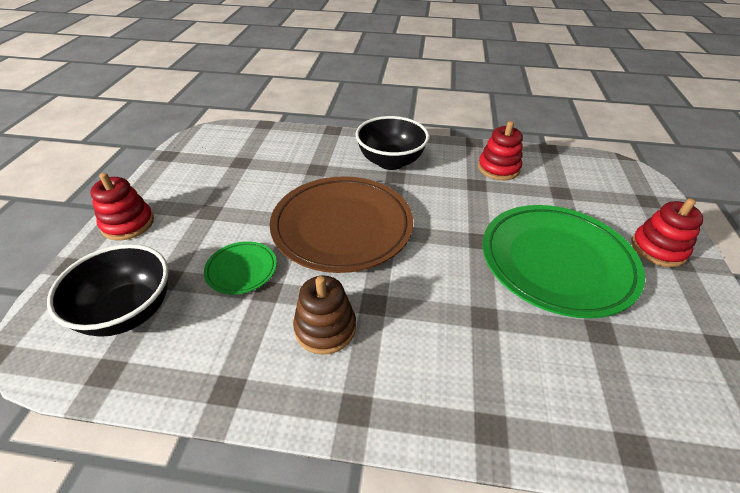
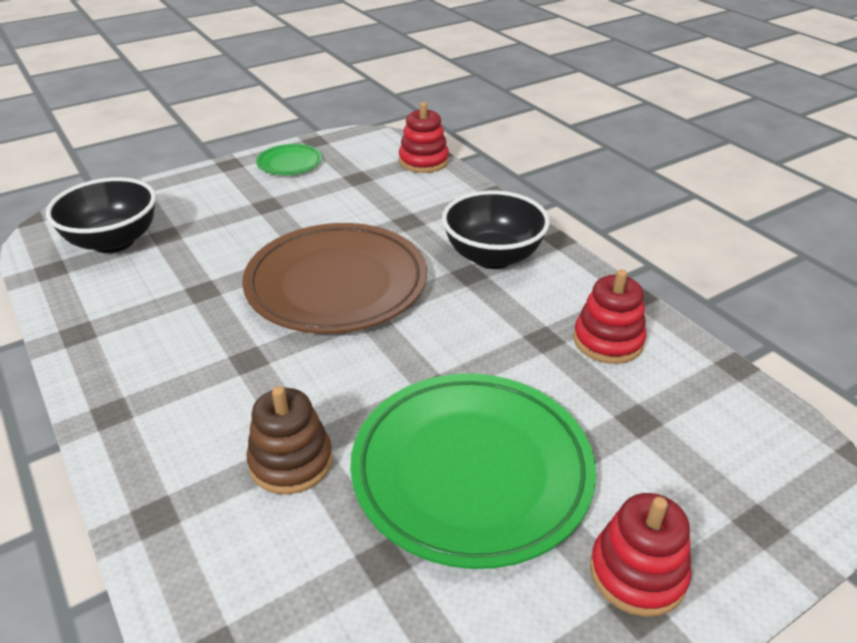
camera: 50 degrees right, 5 degrees down
(128, 224) = (206, 181): red stacking toy -> red stacking toy (423, 161)
(241, 270) = (213, 263): green plate -> green plate (289, 163)
(325, 328) = (188, 347): brown stacking toy -> brown stacking toy (291, 461)

